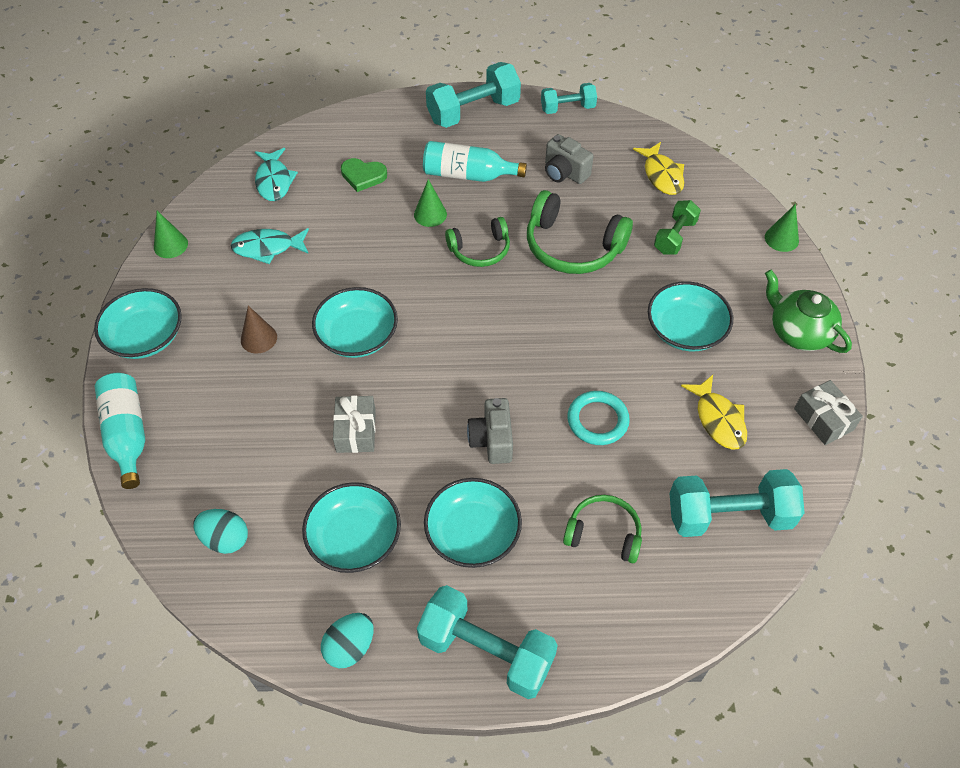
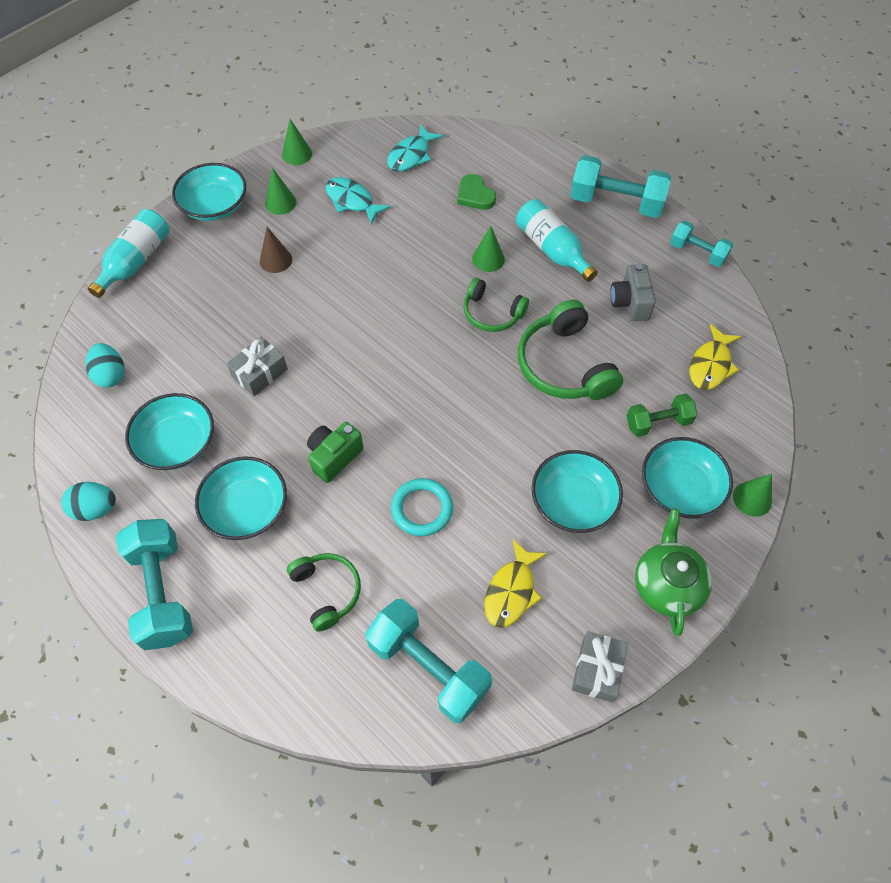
camera: 45 degrees right, 5 degrees up
(205, 292) = (280, 202): none -> green cone
(357, 336) = (336, 308): turquoise bowl -> turquoise bowl (680, 488)
(492, 440) = (334, 457): grey camera -> green camera

